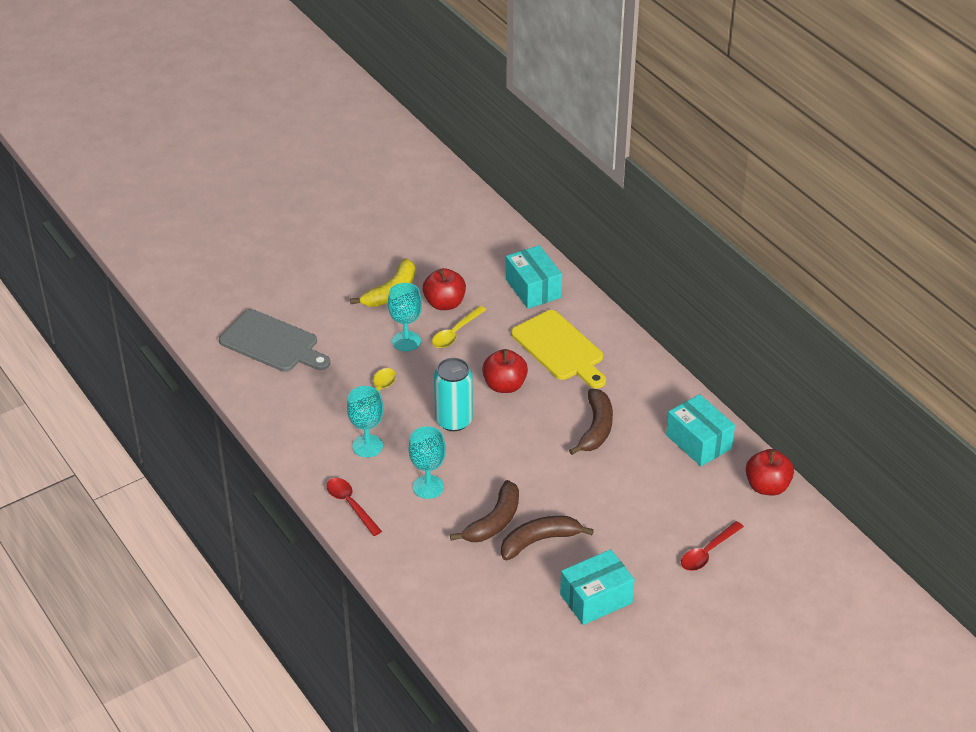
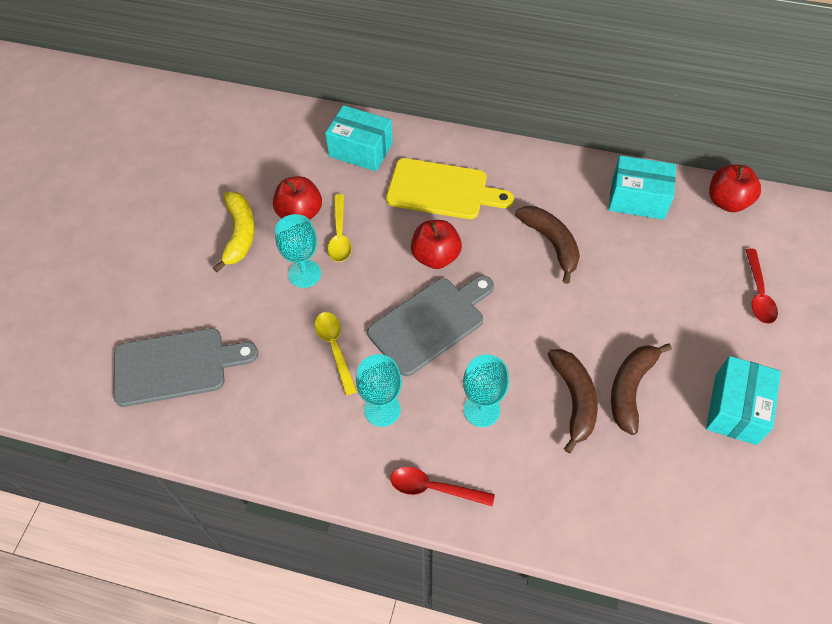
camera: 40 degrees left, 15 degrees up
(454, 420) = (430, 323): turquoise can -> grey cutting board

